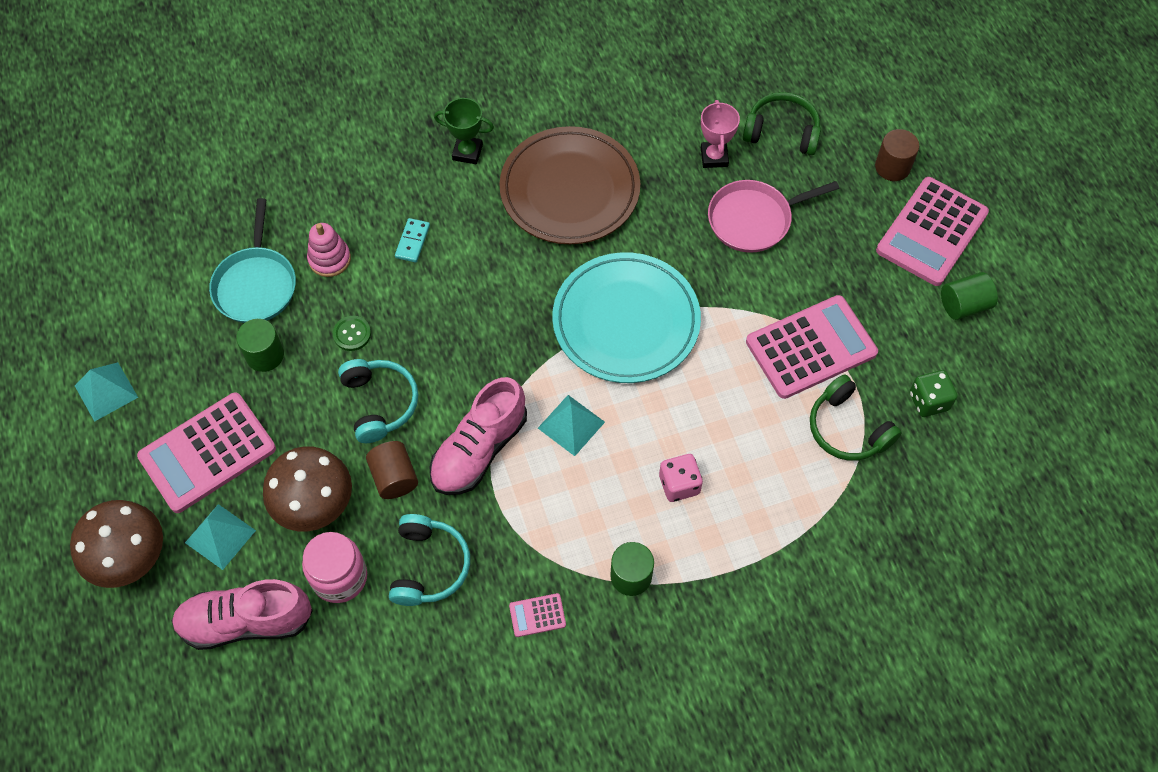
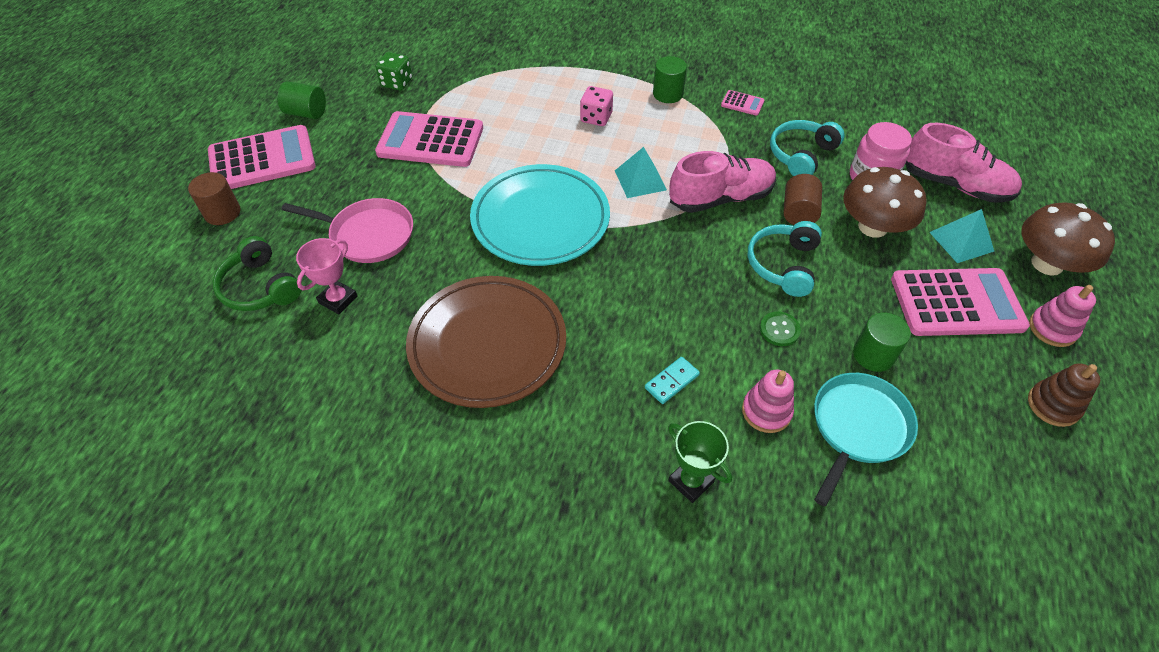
camera: 145 degrees left, 10 degrees down
(106, 391) = (1053, 405): turquoise pyramid -> brown stacking toy
(115, 474) = (1052, 328): none -> pink stacking toy
(467, 152) = (551, 444): green trophy -> green trophy (691, 481)
(847, 429) = (461, 94): green headphones -> none

